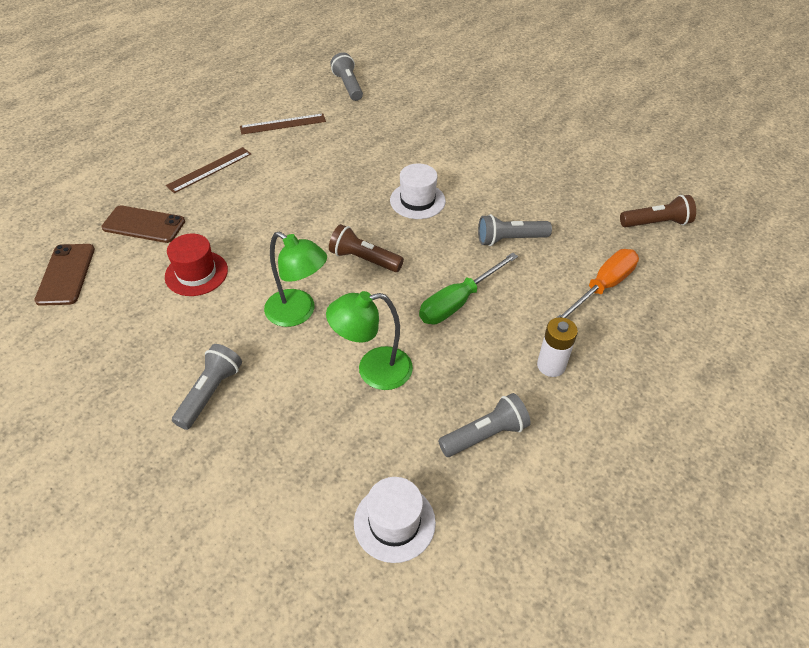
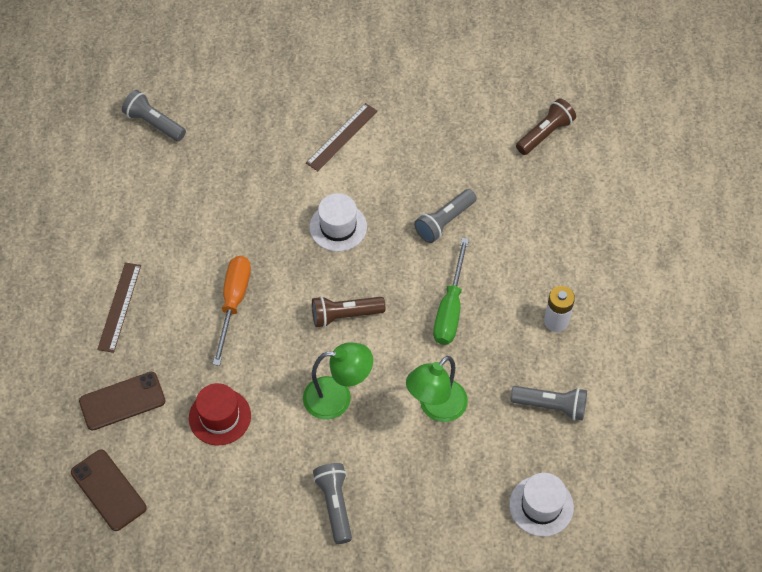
camera: 35 degrees left, 10 degrees up
(283, 124) = (135, 211): brown ruler -> brown ruler (341, 137)
(485, 434) = (551, 406): grey flashlight -> grey flashlight turned 75 degrees clockwise
(602, 287) = (546, 226): orange screwdriver -> orange screwdriver (233, 303)

